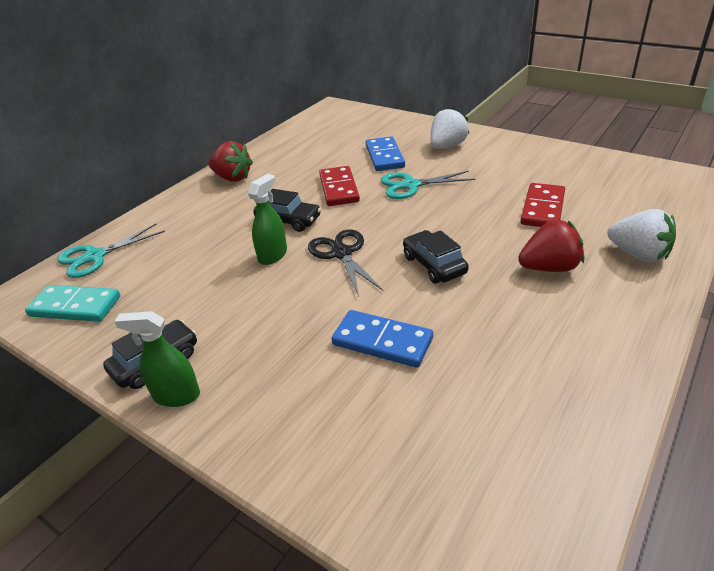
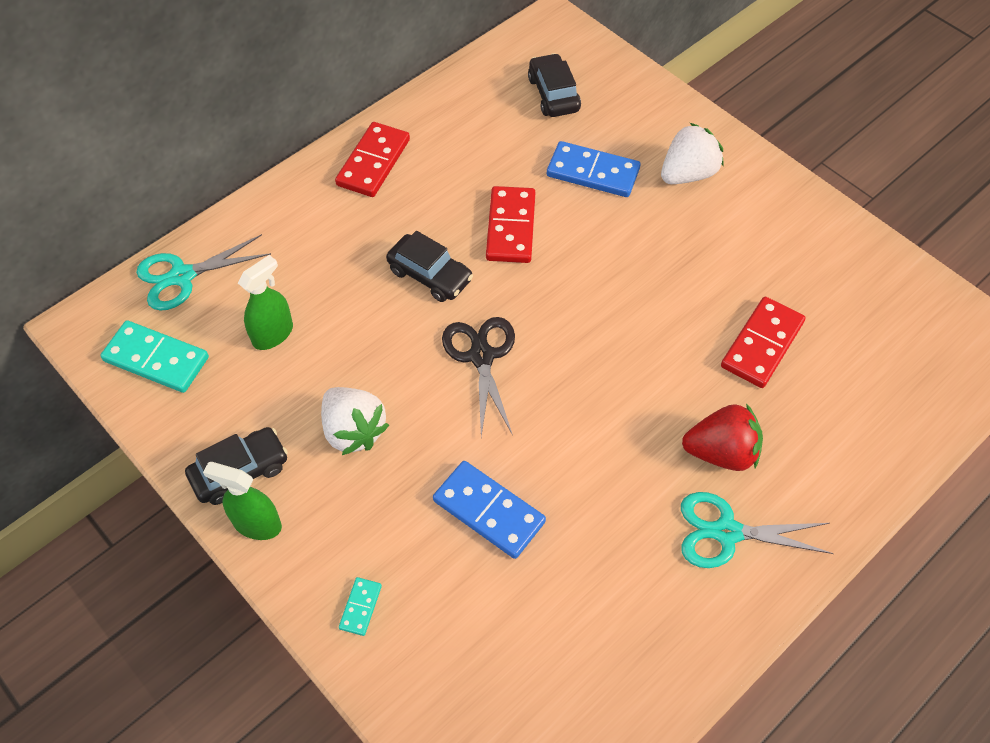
camera: 10 degrees right, 20 degrees up
(232, 178) = (373, 162): red strawberry -> red domino
(273, 255) = (397, 335): green spray bottle -> green spray bottle (273, 334)
(288, 436) = (360, 607): none -> turquoise domino
(384, 156) = (592, 173): blue domino -> blue domino turned 75 degrees counterclockwise
(411, 185) = (608, 248): turquoise scissors -> turquoise scissors (726, 532)
(434, 265) = (586, 408): black car -> black car (553, 94)
(638, 254) = (838, 461): white strawberry -> white strawberry (353, 431)

